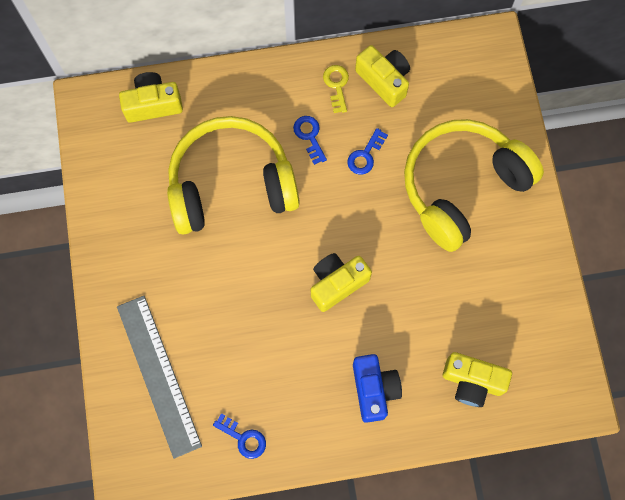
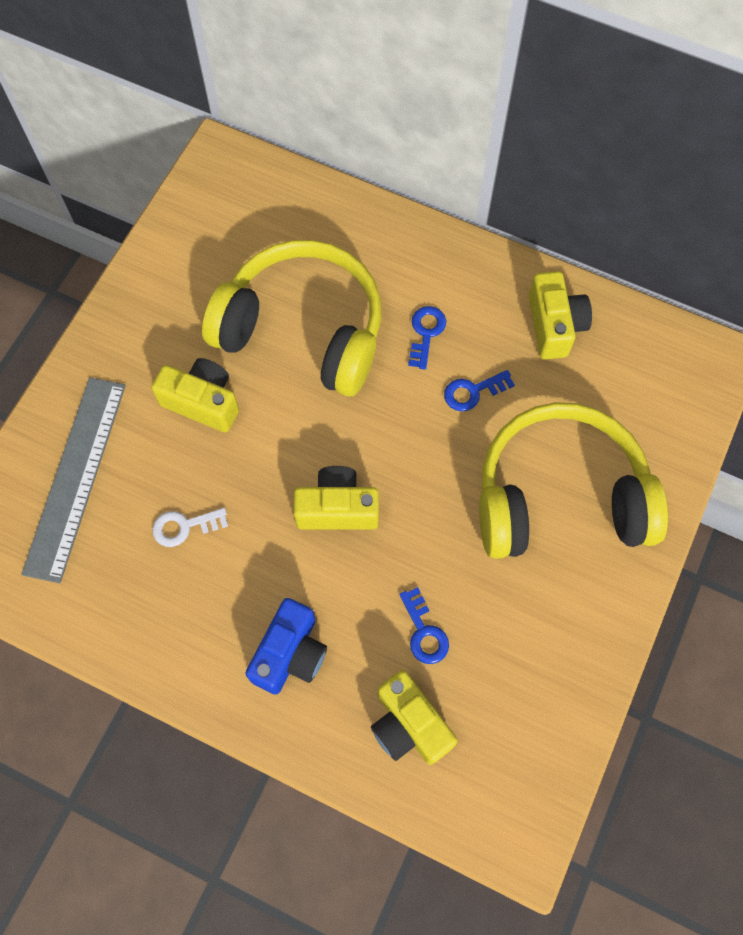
camera: 35 degrees right, 5 degrees down
(153, 104) = (285, 199): yellow camera -> yellow camera (202, 402)
(243, 438) = (109, 606): blue key -> blue key (424, 632)
(252, 358) = (184, 526): none -> white key
(336, 85) = (496, 298): yellow key -> none

